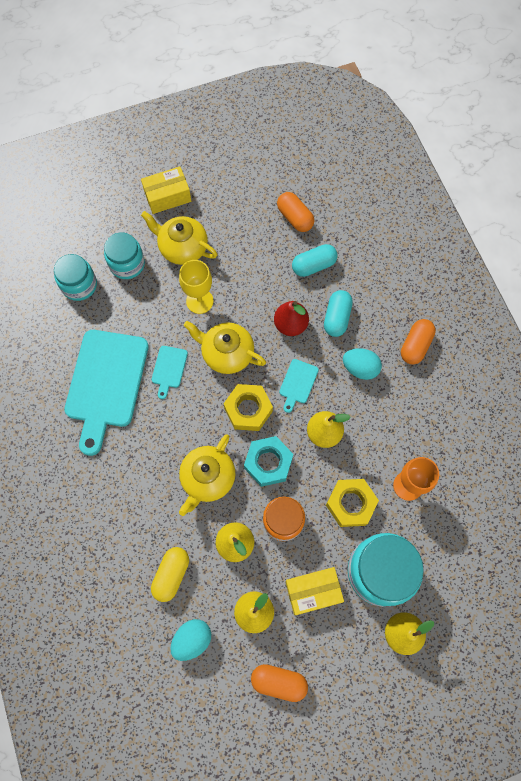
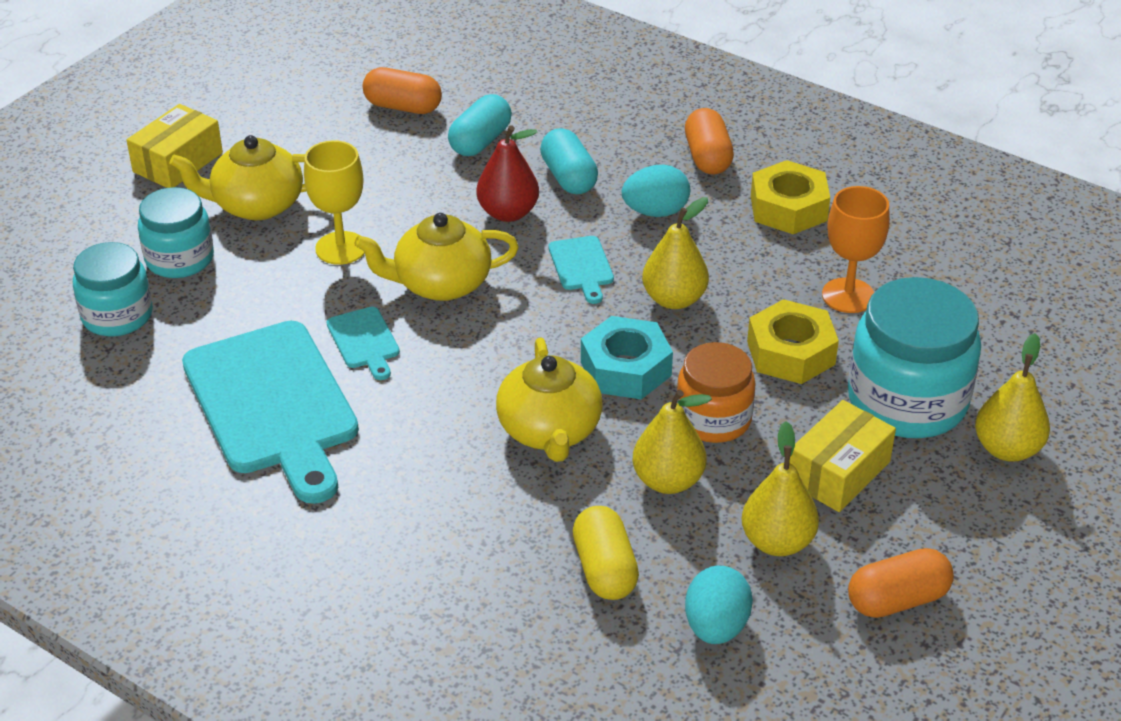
camera: 35 degrees left, 30 degrees down
(248, 409) = (536, 327): yellow nut -> yellow nut (788, 208)

